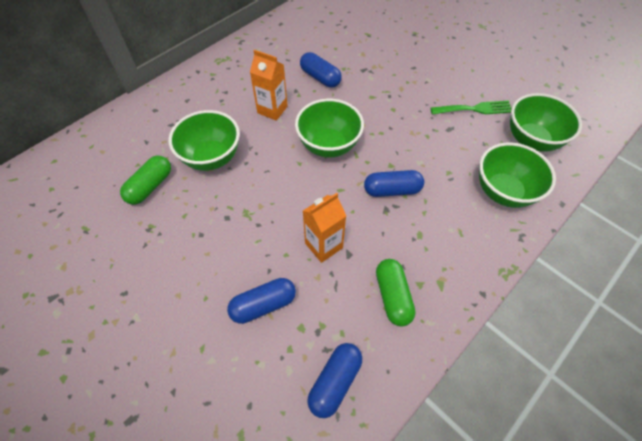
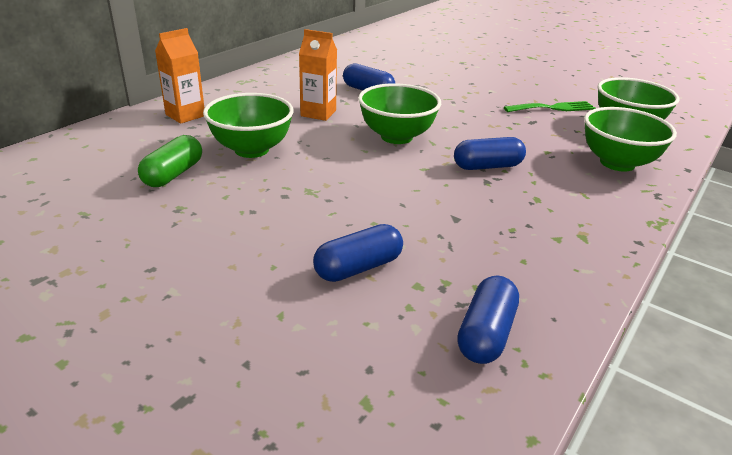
camera: 10 degrees left, 25 degrees down
(323, 245) = (421, 212): orange carton -> orange carton (185, 115)
(392, 296) = (528, 250): green capsule -> none

